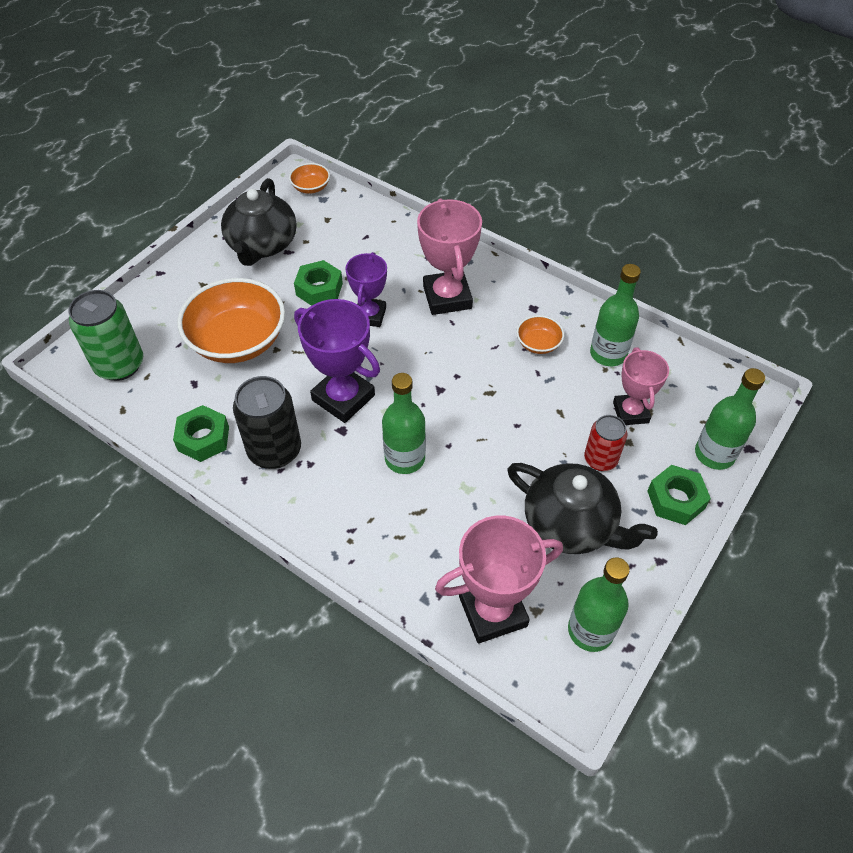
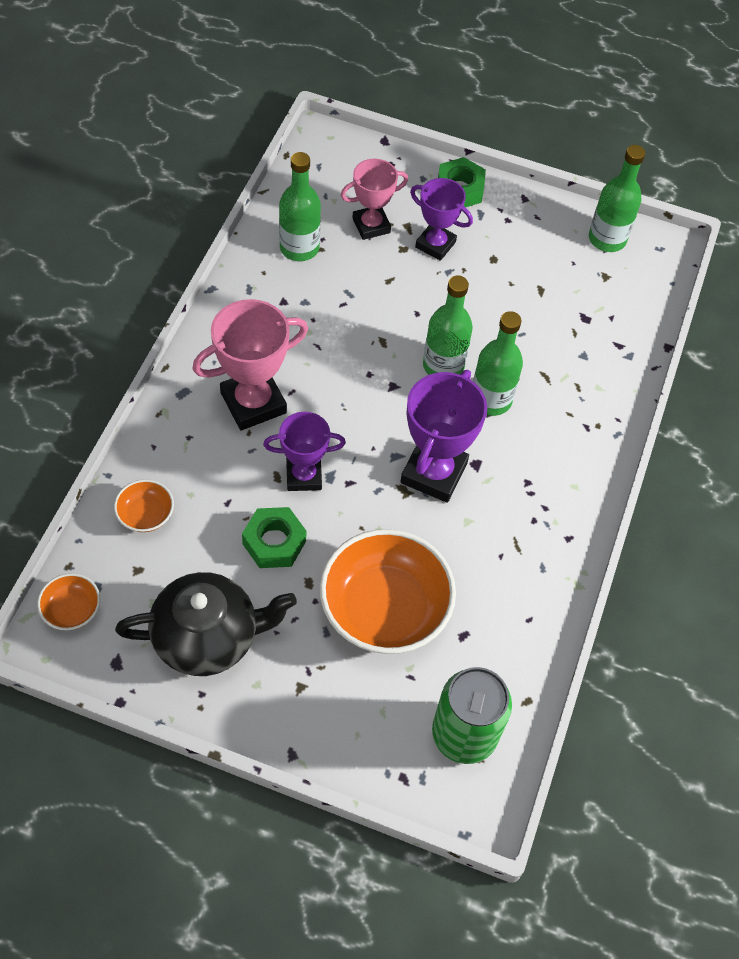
camera: 110 degrees left, 5 degrees up
(203, 438) = (534, 595): green nut -> none
(274, 450) = (524, 519): black can -> none
(492, 611) = (619, 305): pink trophy -> none
(538, 344) = (302, 308): orange bowl -> orange bowl (146, 514)
(571, 524) = (513, 260): black teapot -> none
(600, 459) = (435, 244): red can -> purple trophy
(714, 454) = (400, 164): green bottle -> green bottle (443, 365)

